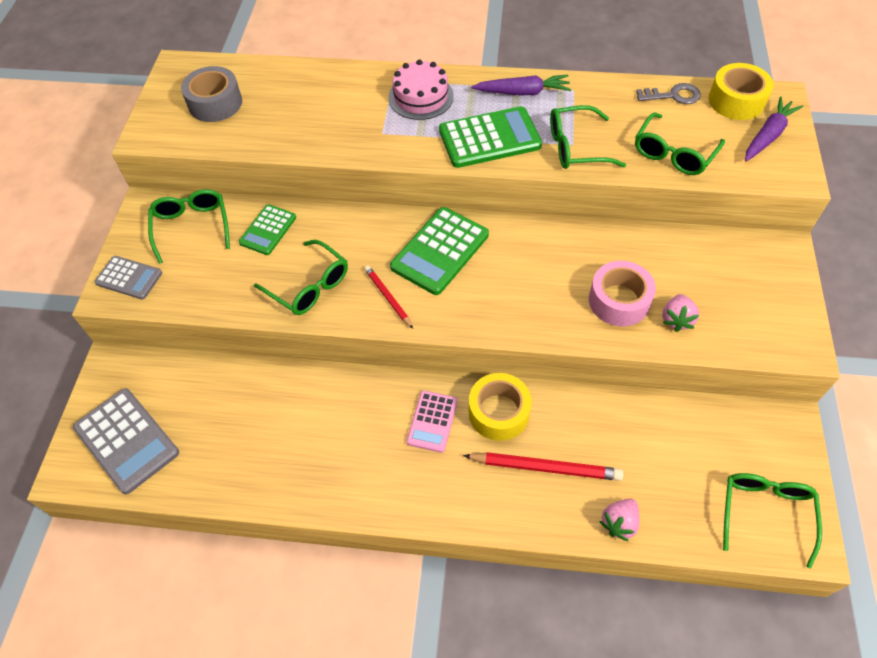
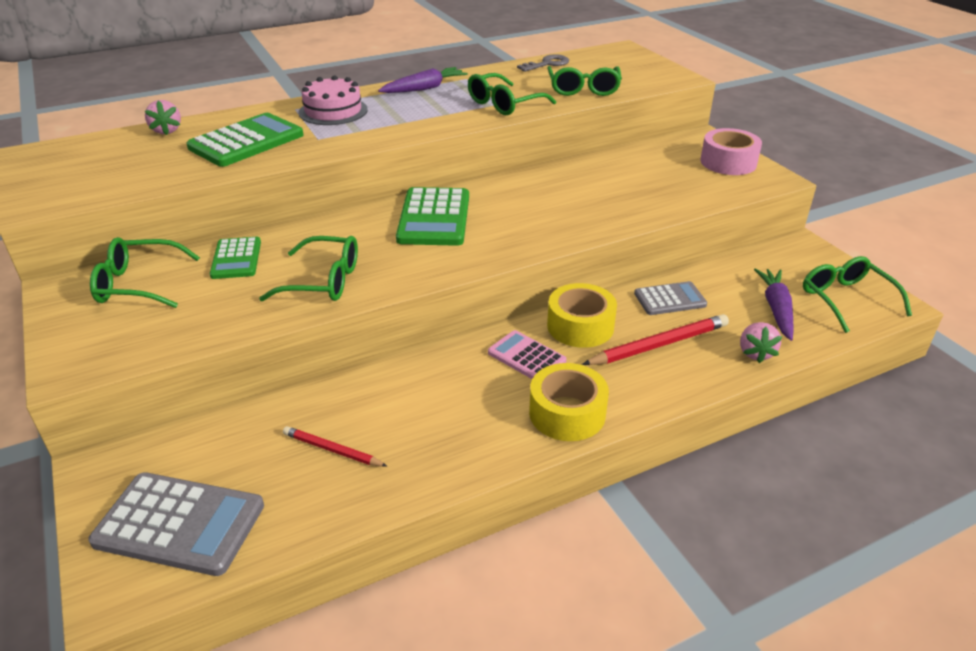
camera: 35 degrees left, 20 degrees down
(129, 278) = (87, 348): grey calculator -> grey calculator (670, 299)
(192, 227) = (138, 284): green glasses -> green glasses turned 45 degrees counterclockwise
(215, 103) = (107, 164): grey tape -> none
(388, 297) = (414, 261): red pencil -> red pencil (332, 450)
(432, 421) = (526, 357): pink calculator -> pink calculator turned 150 degrees clockwise
(489, 138) = (424, 117): green calculator -> green calculator (246, 141)
(619, 301) = (619, 198): pink tape -> pink tape (728, 162)
(676, 319) = (674, 193): pink strawberry -> pink strawberry (167, 130)
(736, 101) = (595, 56): yellow tape -> yellow tape (567, 413)
(767, 136) = (638, 66): purple carrot -> purple carrot (776, 309)

